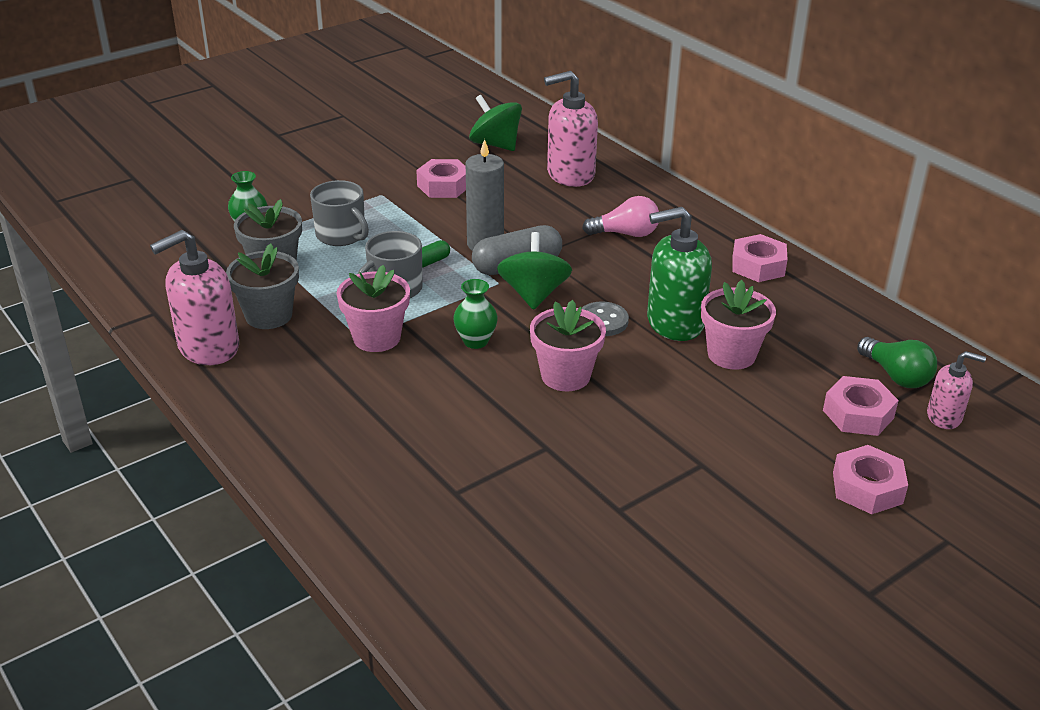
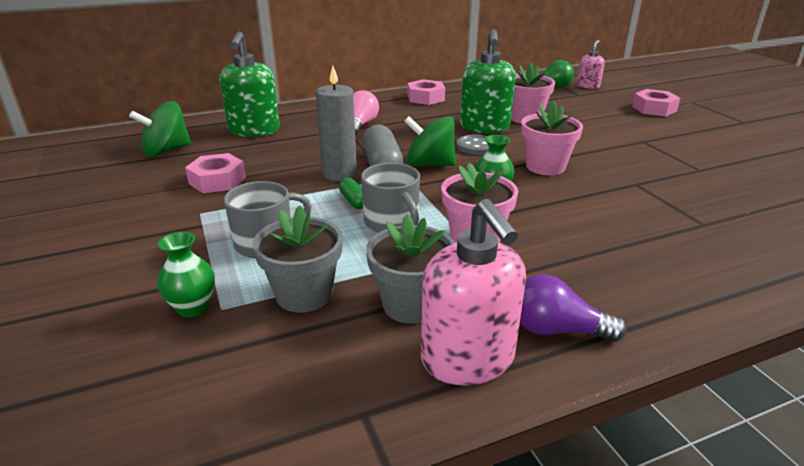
camera: 75 degrees left, 5 degrees down
(246, 387) = (556, 330): none -> purple light bulb
(570, 174) = (254, 131): pink soap dispenser -> green soap dispenser
(858, 414) = (587, 100): pink nut -> none

